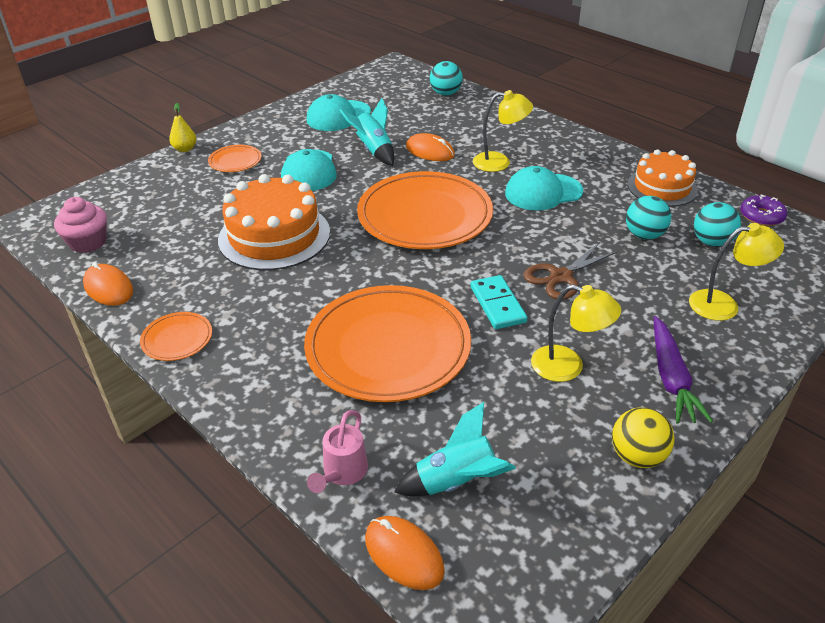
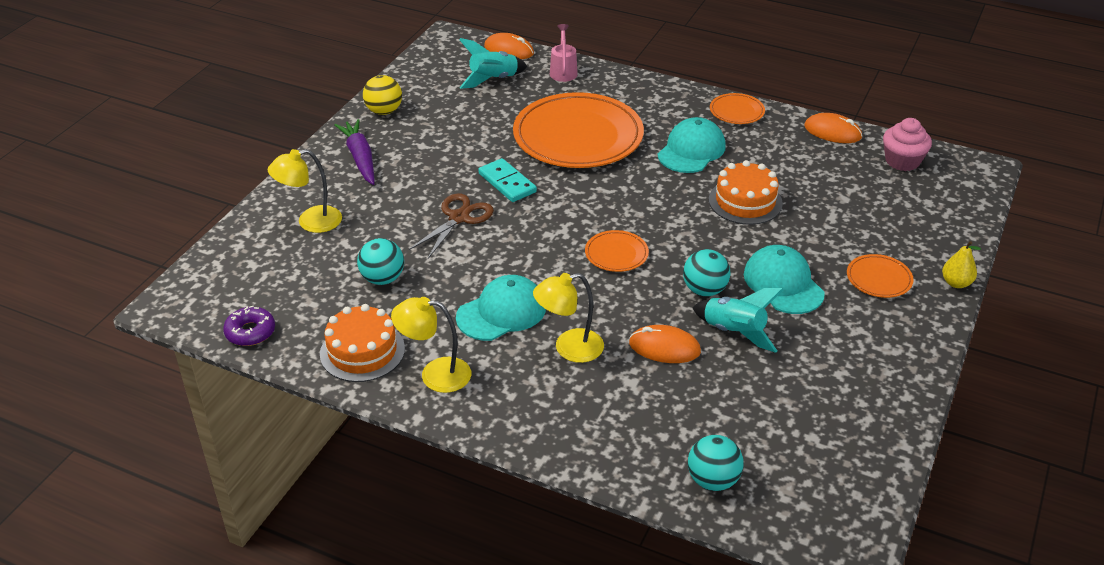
camera: 160 degrees right, 0 degrees up
(274, 236) = (745, 201): orange cake -> orange cake, size x0.66
(338, 116) = (830, 386): turquoise cap -> turquoise cap (691, 150)
(425, 215) = (616, 254): orange plate -> orange plate, size x0.43
(568, 367) = (438, 150): yellow lamp -> yellow lamp (435, 374)
(711, 242) = (312, 285): turquoise ball -> turquoise ball (704, 290)

